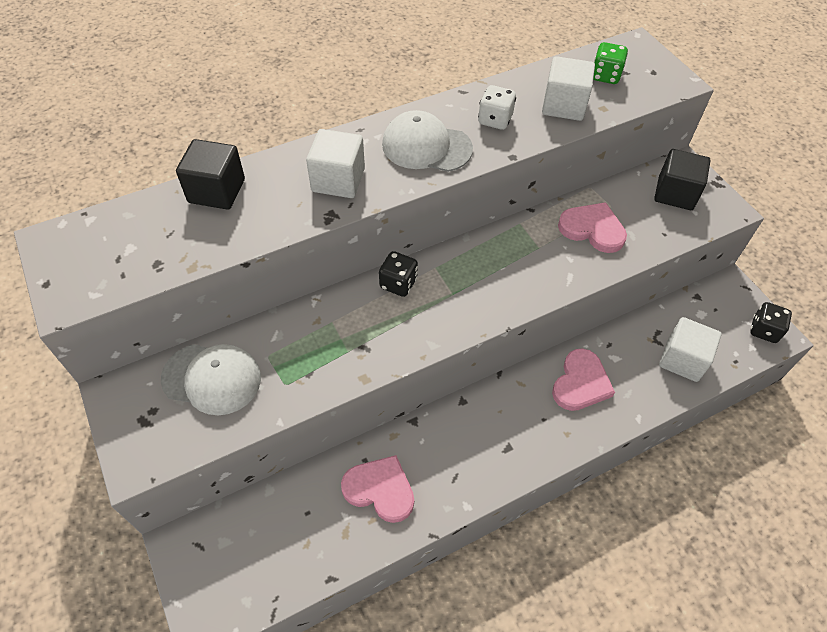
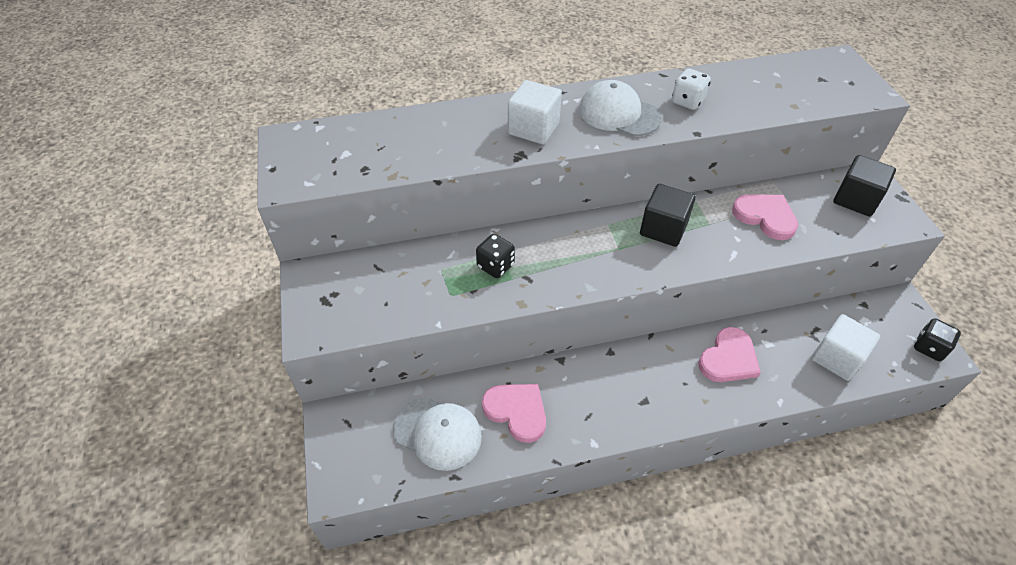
camera: 15 degrees right, 5 degrees down
(212, 378) = (389, 278): white cap -> white cap (438, 433)
(216, 191) = (427, 121): black cube -> black cube (663, 229)
(398, 283) = (570, 231): black dice -> black dice (495, 266)
(564, 105) = (756, 98): white cube -> none
(605, 76) = (802, 80): green dice -> none

